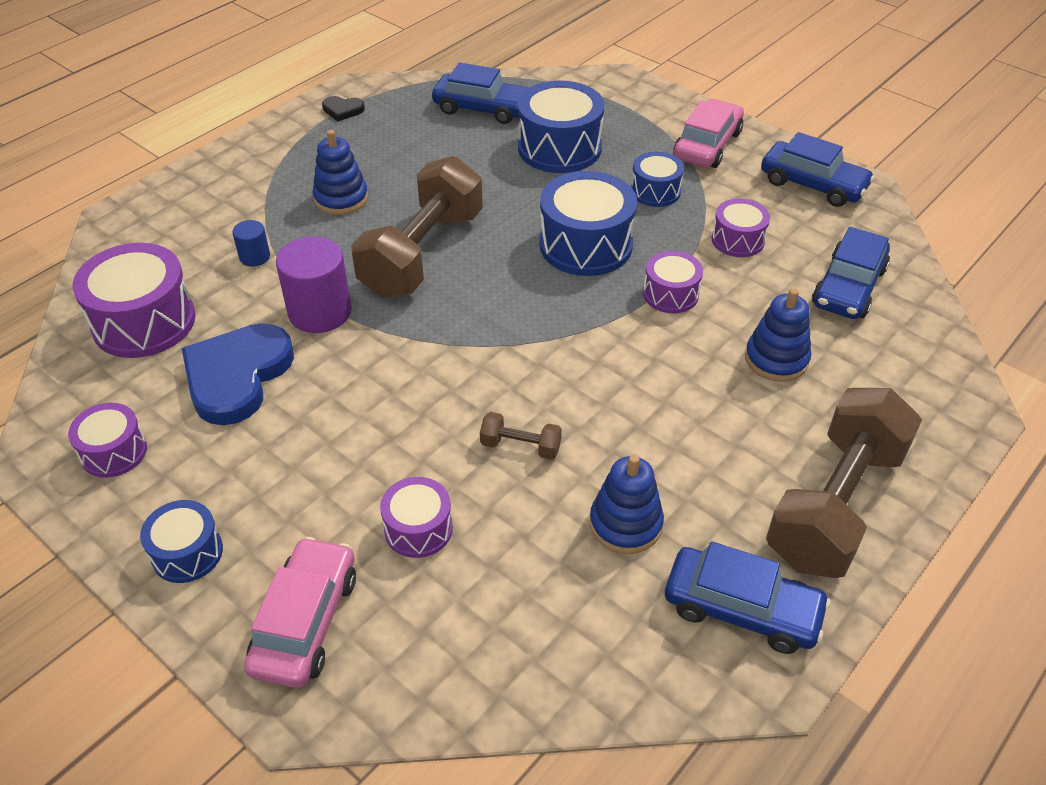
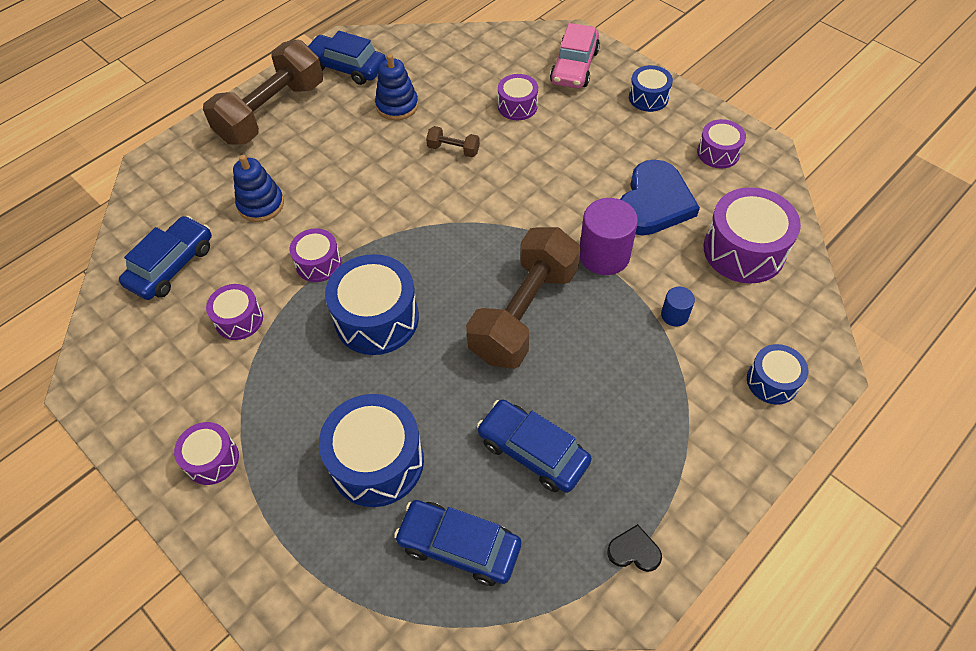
camera: 175 degrees left, 10 degrees up
(341, 198) = (609, 388): blue stacking toy -> none
(655, 191) = (292, 387): blue drum -> blue drum (772, 381)
(707, 145) = (212, 459): pink car -> purple drum
(813, 184) = (132, 390): blue car -> blue car (533, 451)

